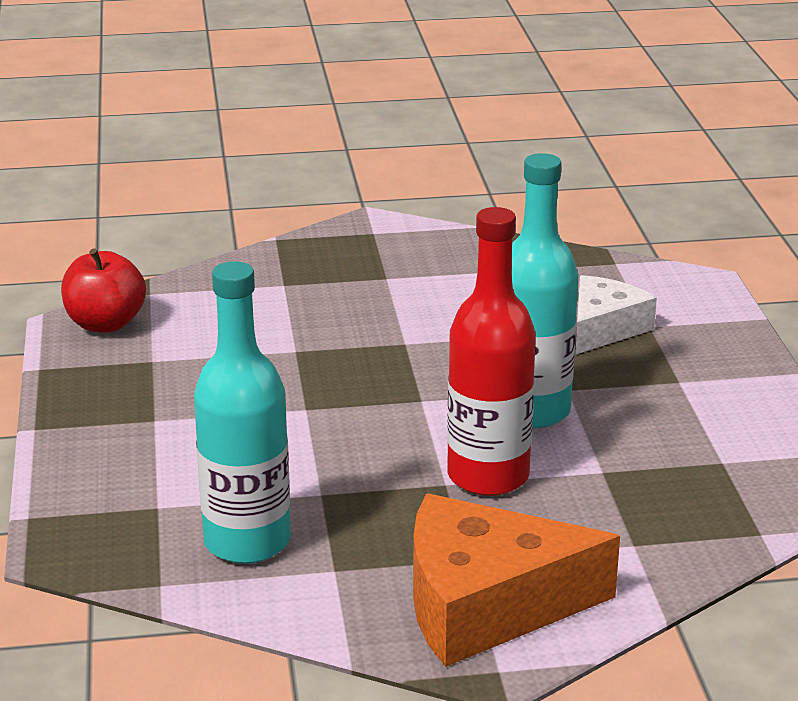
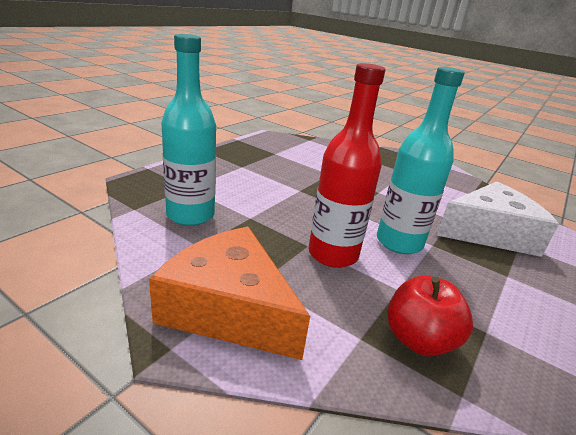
camera: 40 degrees right, 0 degrees up
(105, 324) = (280, 139): red apple -> red apple (418, 340)
(604, 328) = (490, 233): white cheese -> white cheese, size x1.65

